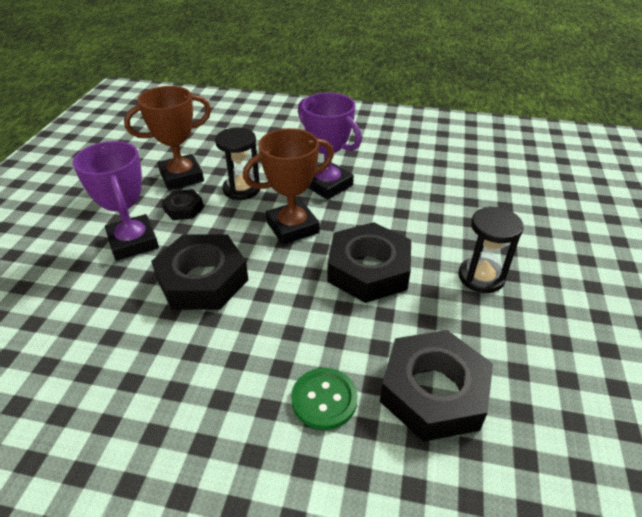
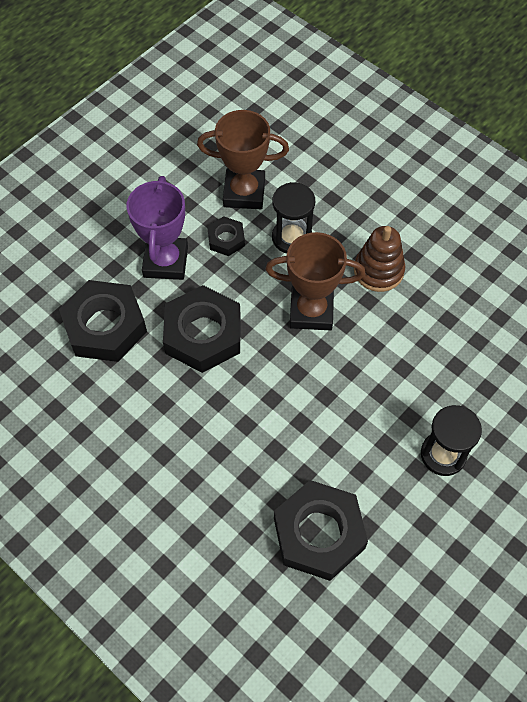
camera: 30 degrees right, 20 degrees up
(324, 399) = (235, 495): green button -> none
(327, 185) = (378, 270): purple trophy -> brown stacking toy
(368, 270) = (348, 395): black nut -> black nut (105, 326)

